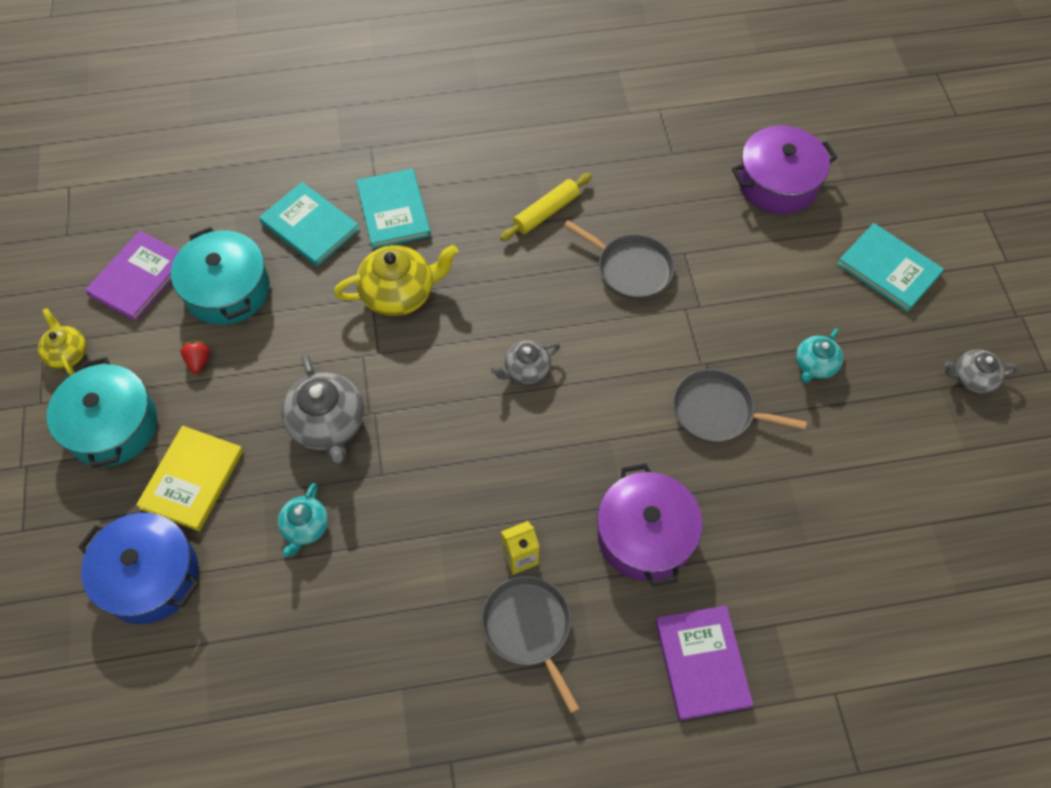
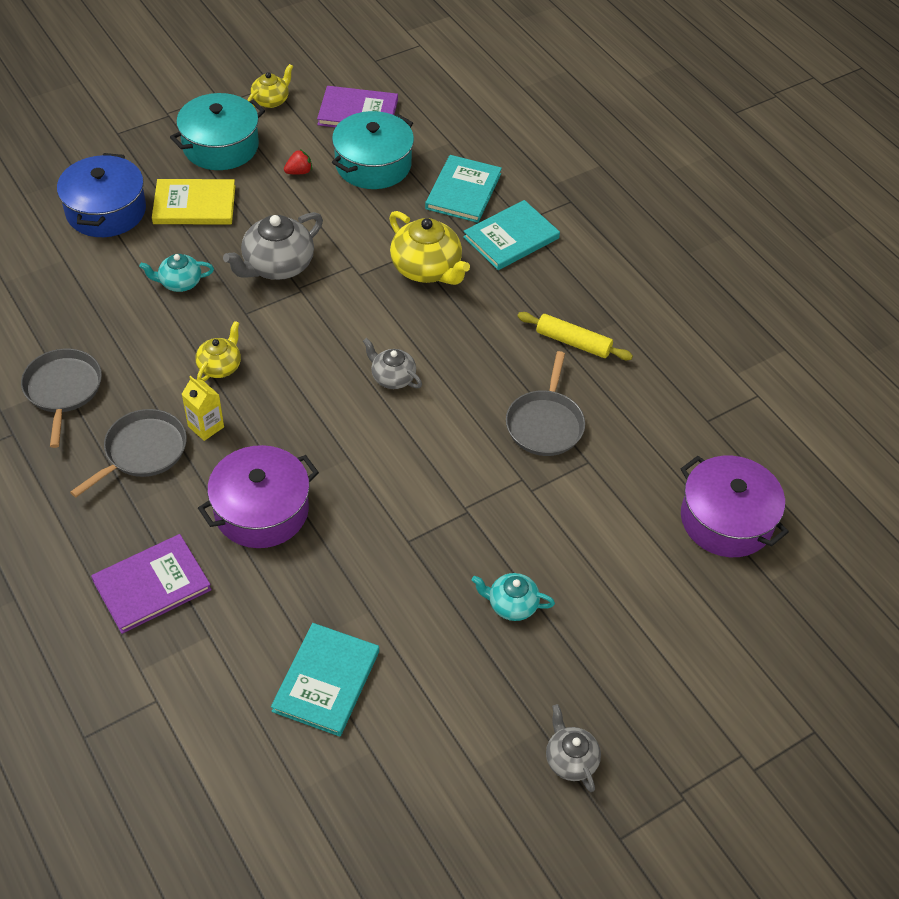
camera: 65 degrees right, 10 degrees down
(444, 520) = (220, 366): none -> yellow teapot
(717, 411) = (417, 534): grey pan -> grey pan (63, 390)
(888, 269) = (672, 648): turquoise book -> turquoise book (326, 681)

